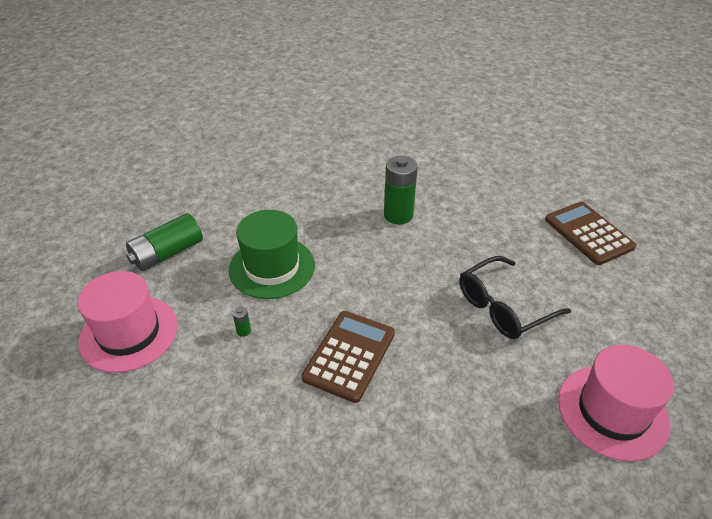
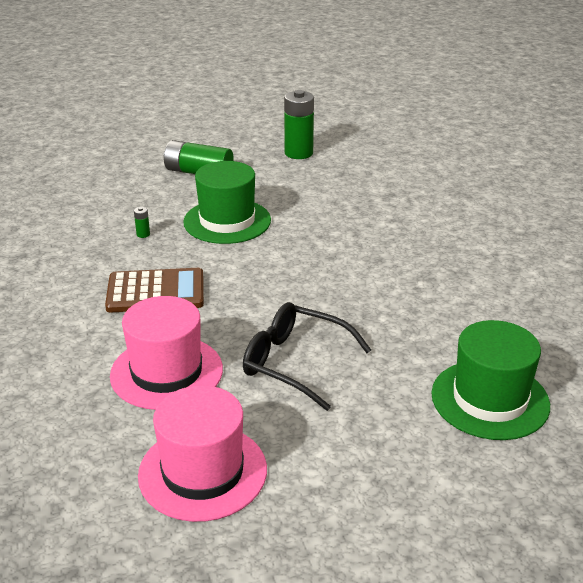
camera: 60 degrees right, 10 degrees down
(129, 333) = (103, 191): pink hat -> pink hat (166, 372)
(398, 215) = (370, 261): green battery -> green battery (298, 153)
(588, 233) = (490, 399): brown calculator -> green hat

